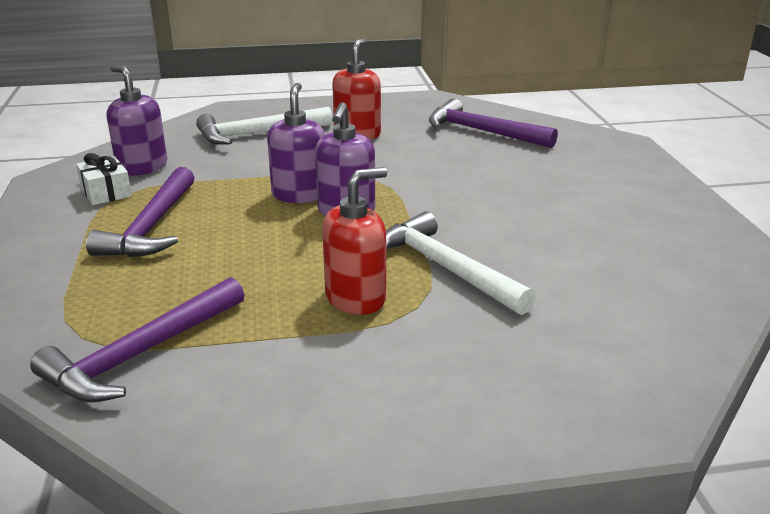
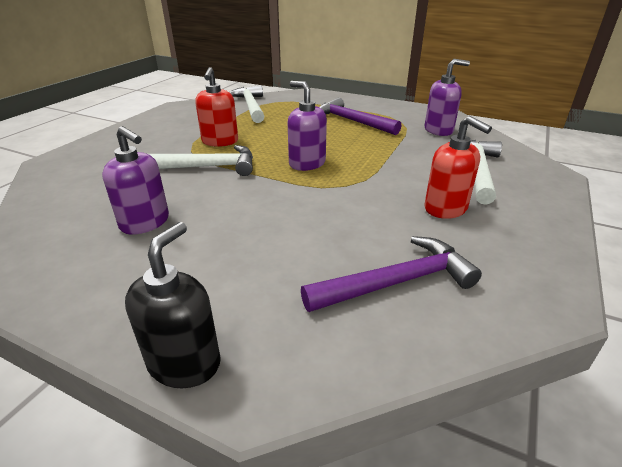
camera: 125 degrees right, 5 degrees up
(106, 192) = (408, 119): white gift -> none
(141, 354) = (250, 106): purple hammer -> white hammer
(299, 194) = (347, 158): purple soap dispenser -> purple soap dispenser (145, 222)
(646, 161) = (184, 362): none -> black soap dispenser

